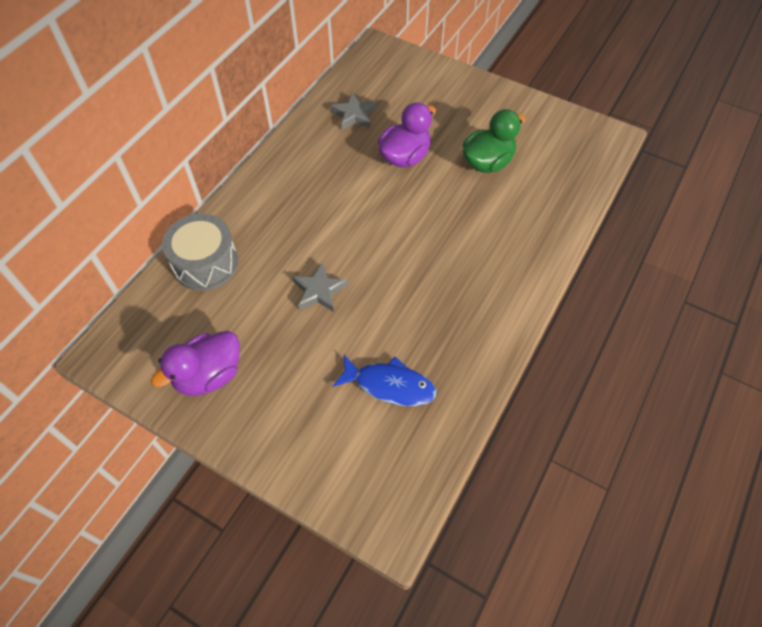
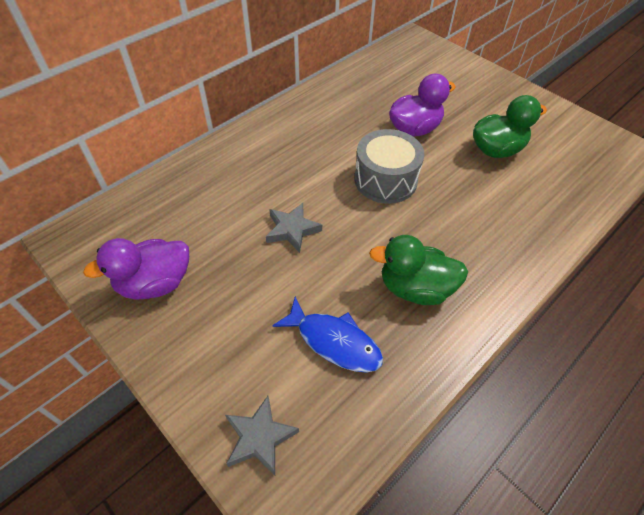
camera: 15 degrees right, 5 degrees down
(205, 263) = (194, 181): grey drum -> grey drum (385, 180)
(354, 115) = (376, 86): grey star -> grey star (259, 437)
(446, 319) = (415, 288): none -> green duck

